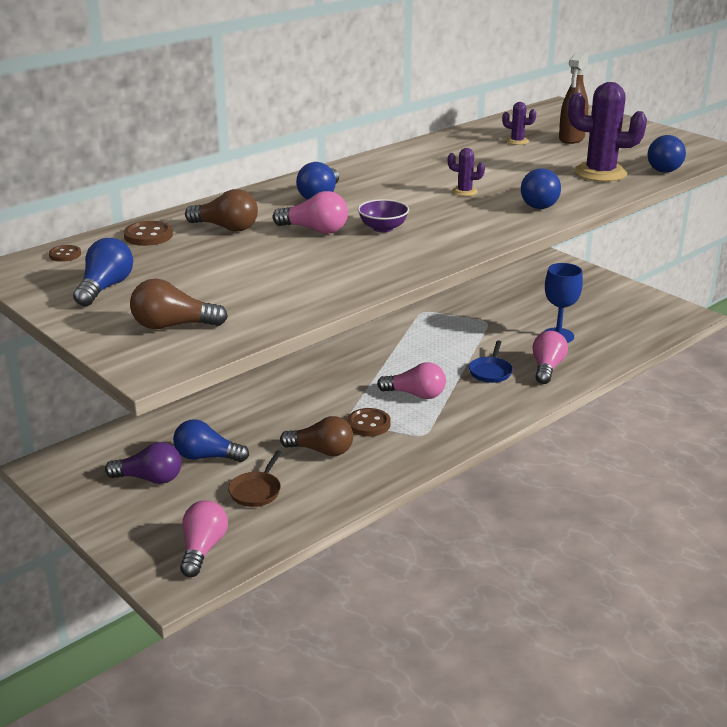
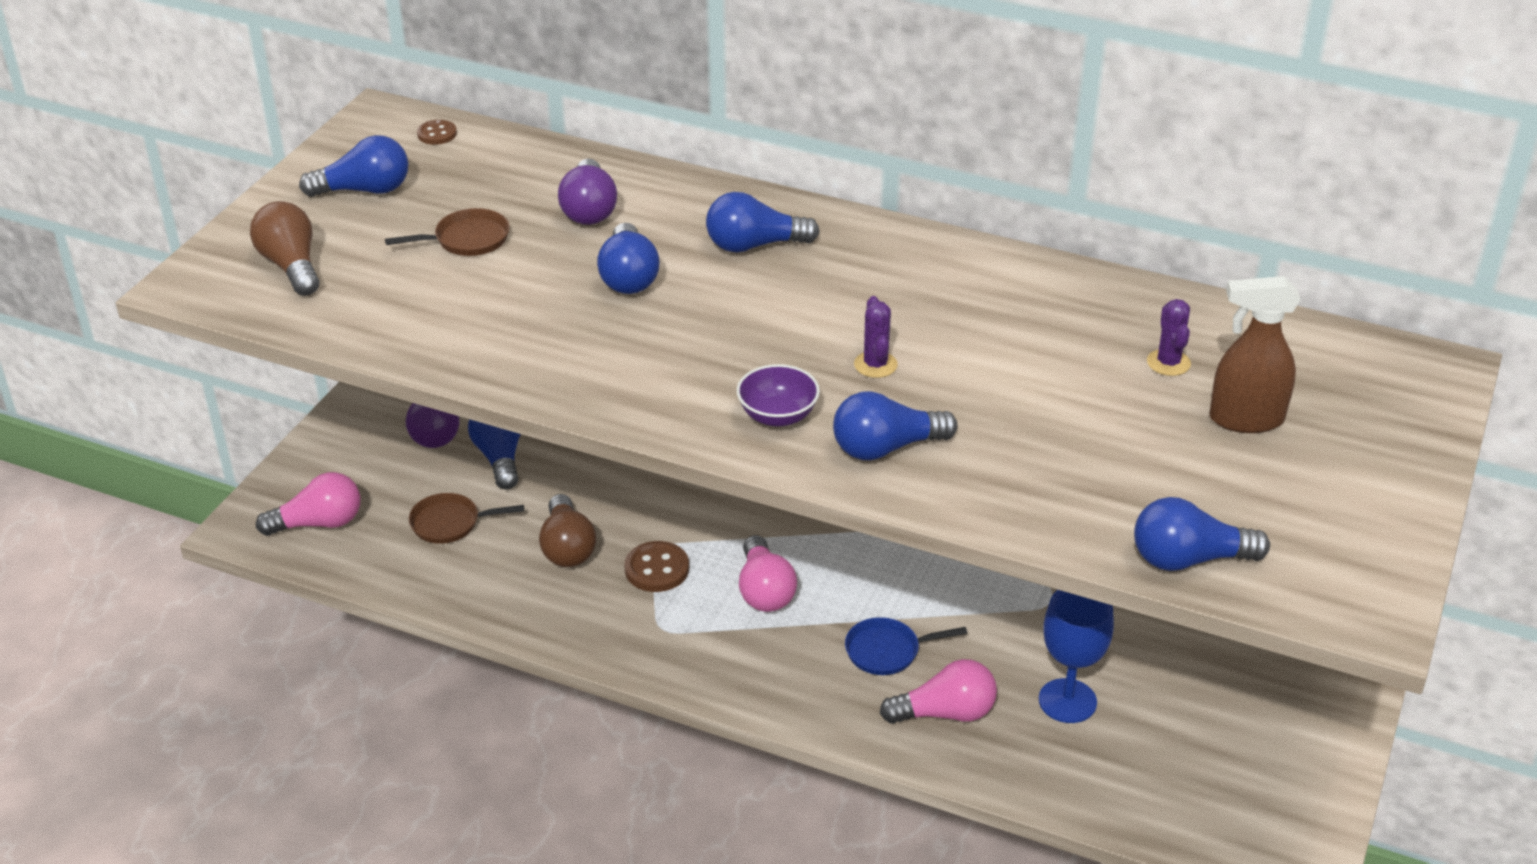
camera: 65 degrees right, 10 degrees up
(148, 236) = (526, 166): brown button -> none
(215, 265) = (467, 239): none -> brown pan
(226, 228) = (589, 209): brown light bulb -> purple light bulb
(315, 230) = (628, 277): pink light bulb -> blue light bulb
(383, 228) = (674, 329): purple bowl -> purple bowl (778, 416)
(600, 173) = (1087, 486): purple cactus -> none

